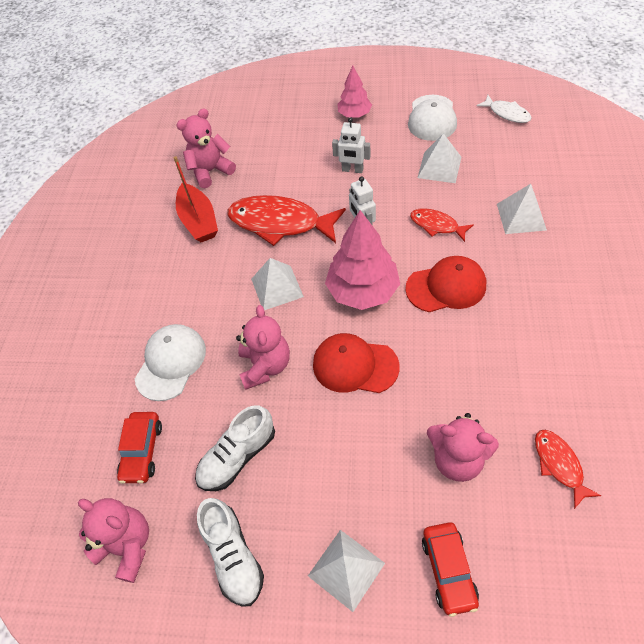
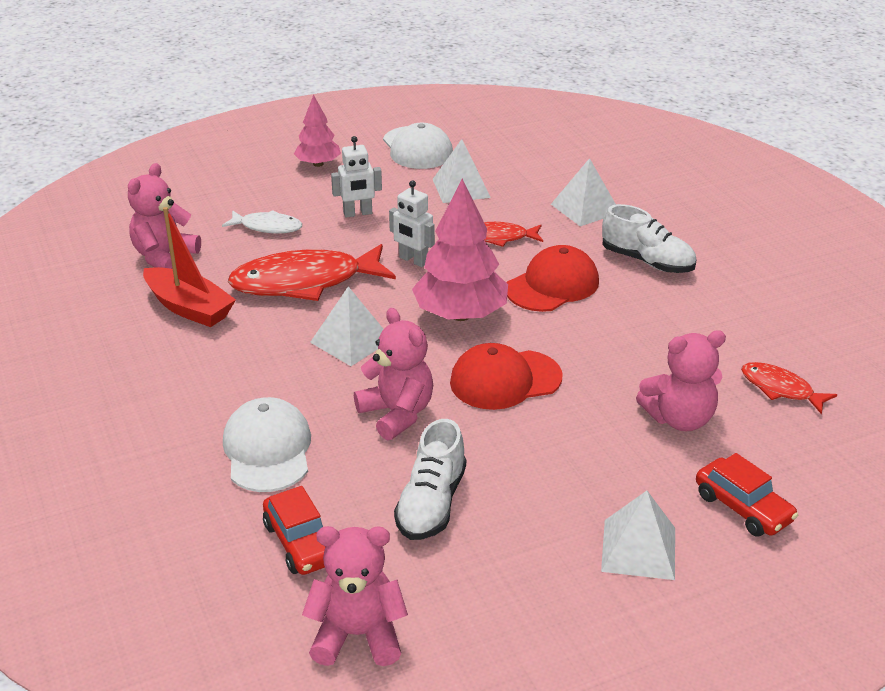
camera: 35 degrees left, 20 degrees down
(233, 556) = (501, 590): white shoe -> white shoe (647, 261)
(507, 113) = (500, 127): white fish -> white fish (267, 227)

